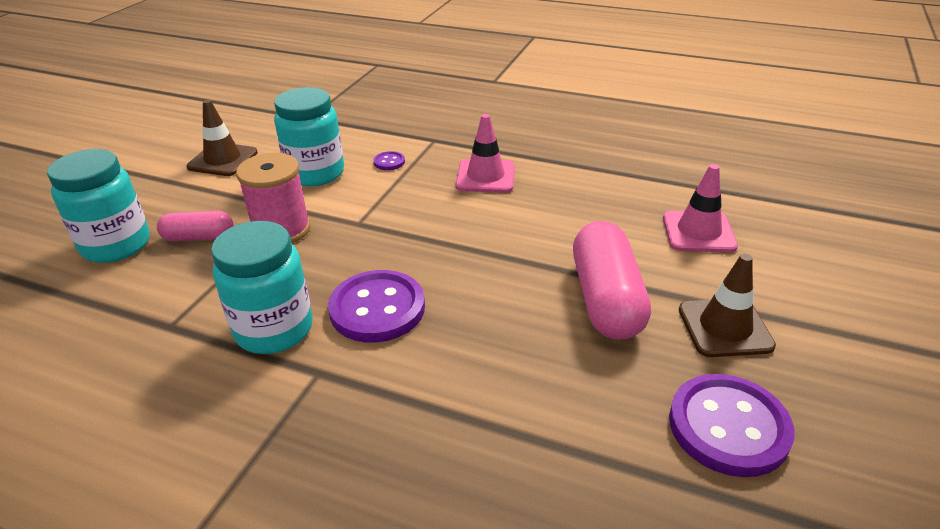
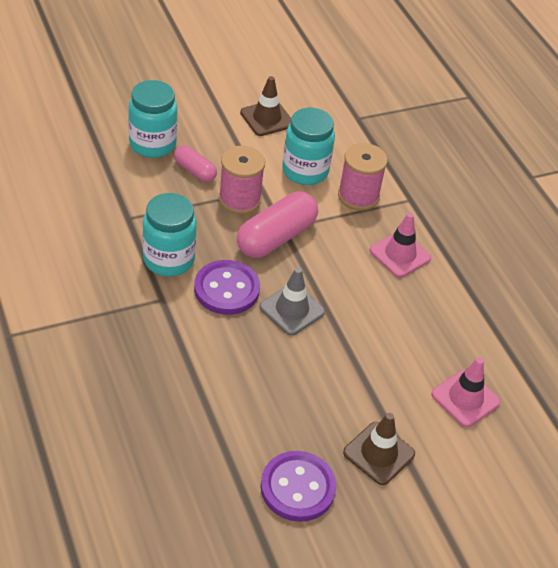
camera: 40 degrees right, 10 degrees up
(389, 162) = (358, 196): purple button -> pink spool
(465, 277) = (292, 309): none -> grey traffic cone
(606, 299) = (344, 385): pink capsule -> pink capsule (276, 237)

